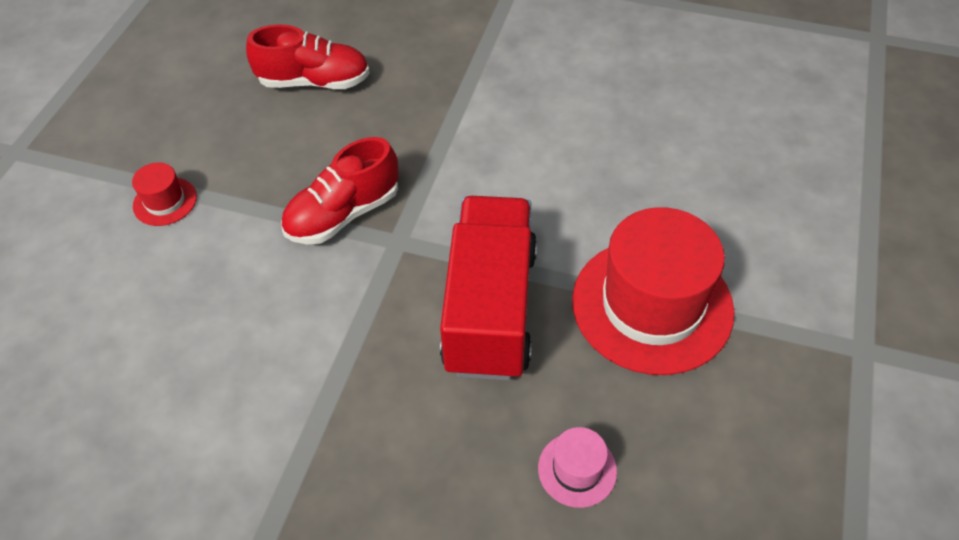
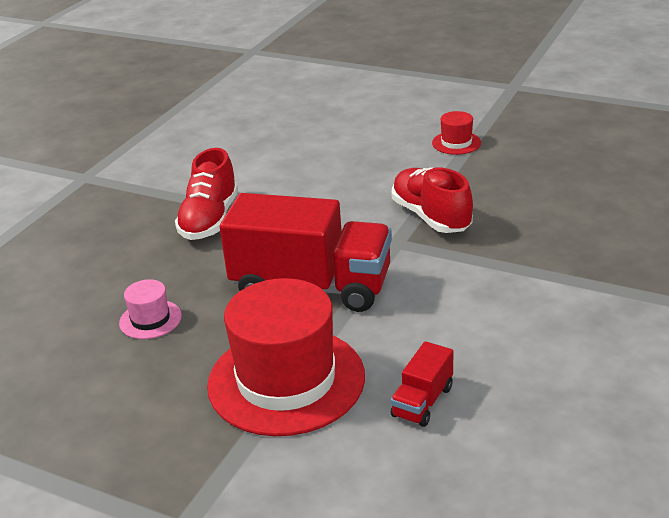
camera: 100 degrees right, 20 degrees down
(314, 82) = (601, 199): red shoe -> red shoe (209, 220)
(654, 198) = (422, 401): none -> red truck

